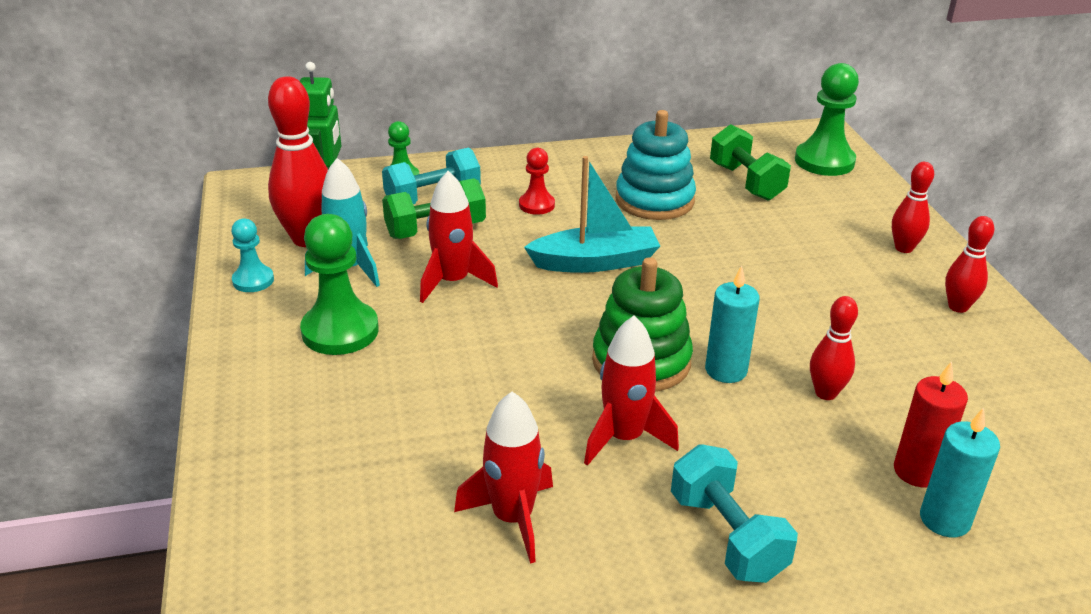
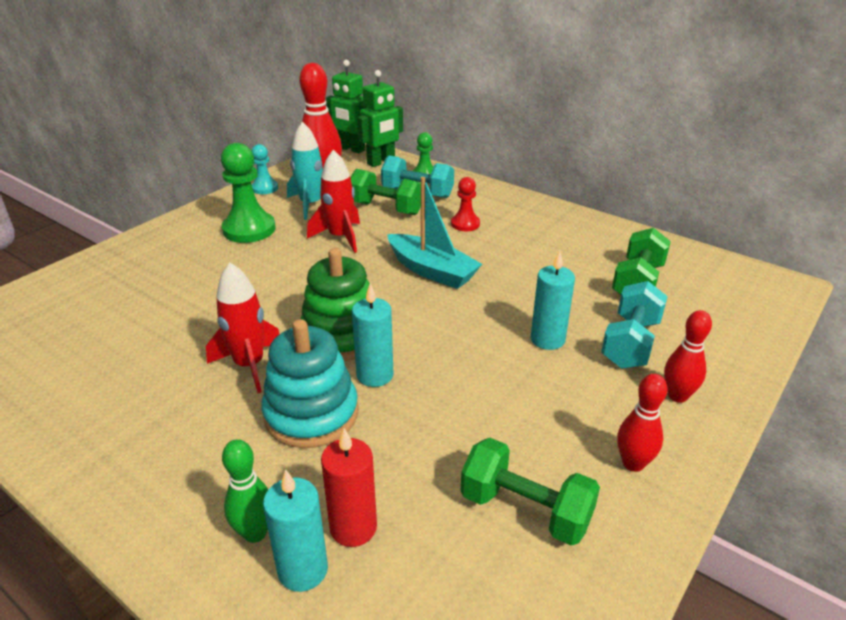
camera: 50 degrees right, 0 degrees up
(258, 187) = (351, 149): none -> green robot
(513, 518) = (131, 359): red rocket -> none
(654, 200) = (544, 259): turquoise stacking toy -> turquoise stacking toy (311, 414)
(727, 536) = (183, 454): turquoise dumbbell -> turquoise dumbbell (630, 343)
(774, 262) = (547, 339): none -> turquoise candle
(824, 161) = (739, 303): green pawn -> none
(825, 393) = (403, 434): red bowling pin -> none
(879, 530) = (255, 533): none -> green bowling pin
(966, 378) = (525, 510): none -> green dumbbell

